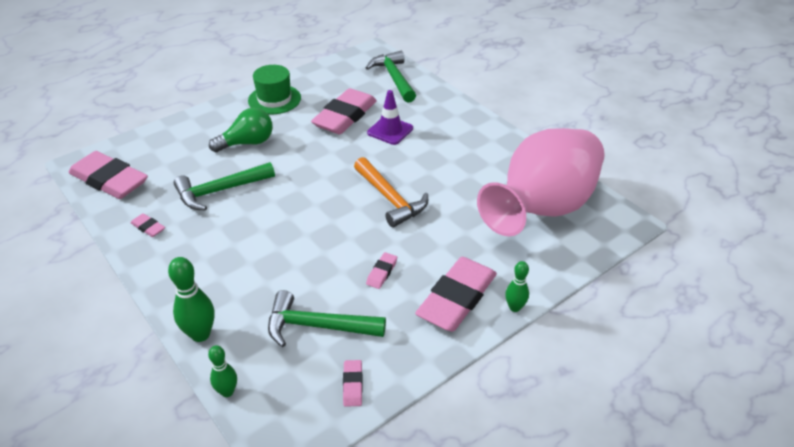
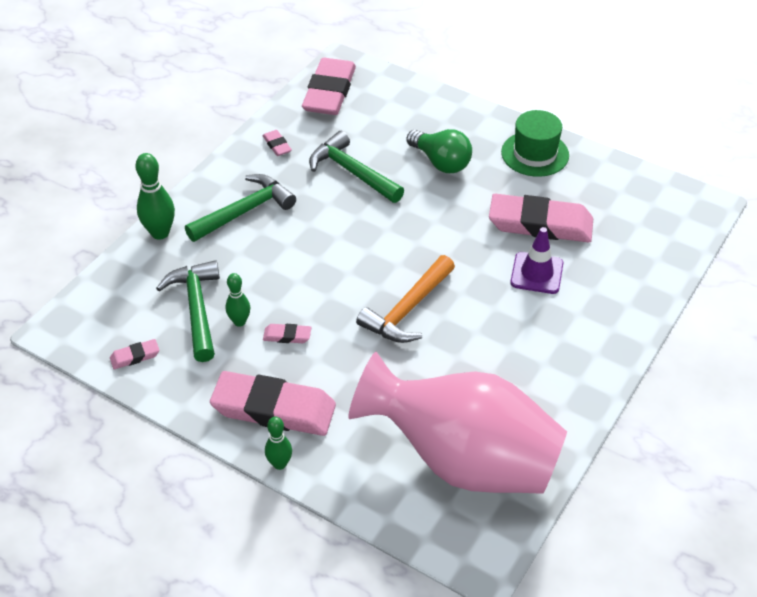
camera: 70 degrees right, 5 degrees up
(148, 227) = (277, 145): pink eraser -> pink eraser turned 45 degrees counterclockwise
(227, 391) = (104, 274): green bowling pin -> green bowling pin (239, 322)
(394, 78) = (656, 244): green hammer -> green hammer (245, 211)

